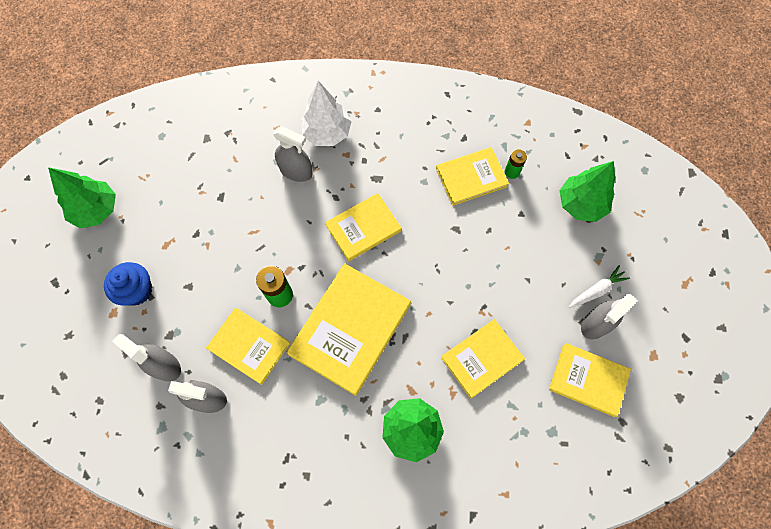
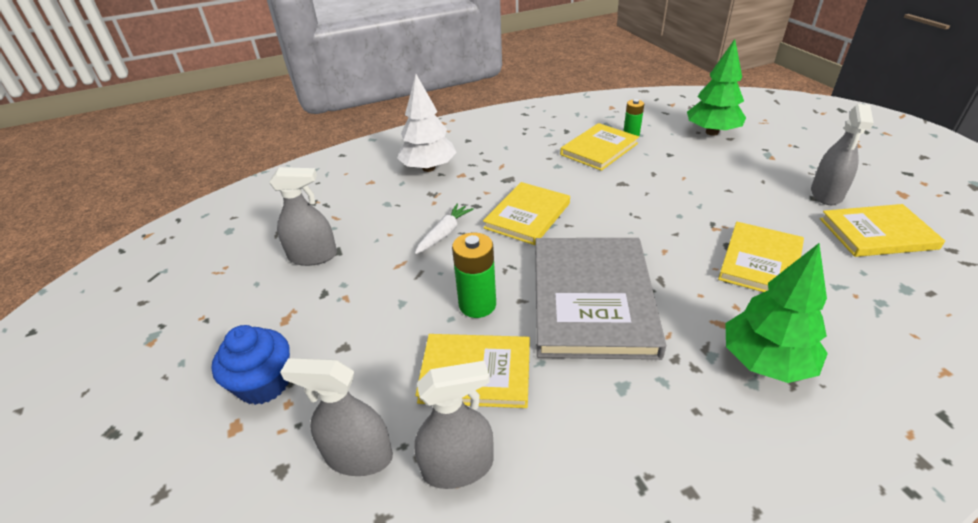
camera: 25 degrees left, 30 degrees down
(96, 210) = (160, 324): green tree -> none
(296, 171) = (415, 202): grey spray bottle -> grey spray bottle (313, 256)
(350, 329) = (592, 299): yellow book -> grey book
(597, 290) = (796, 173): white carrot -> white carrot (444, 234)

